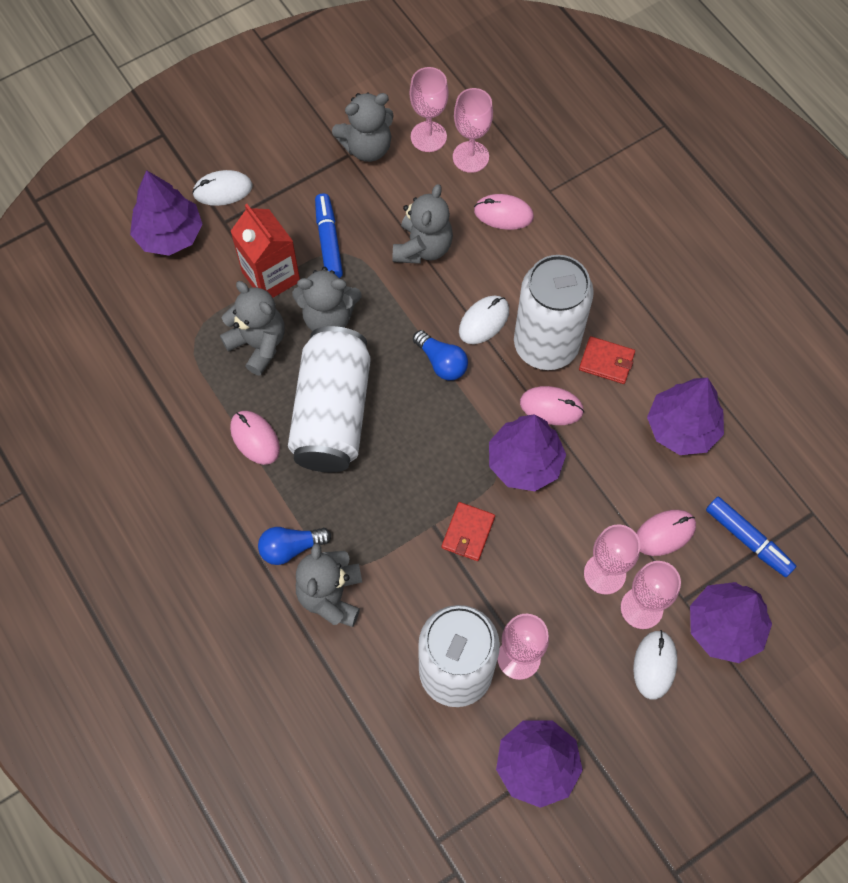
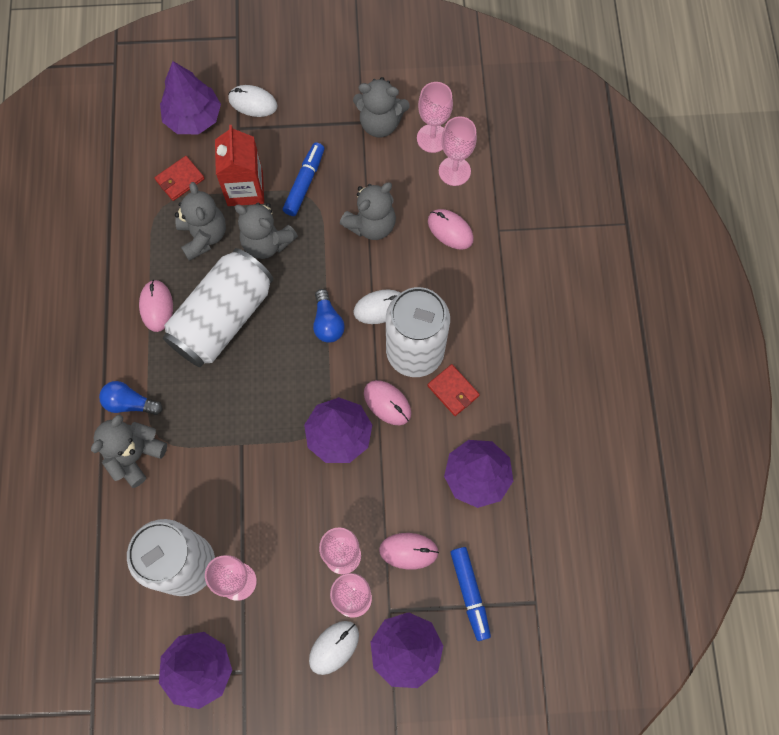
camera: 30 degrees right, 5 degrees up
(468, 532) = (262, 465): red wallet -> red wallet (180, 179)

